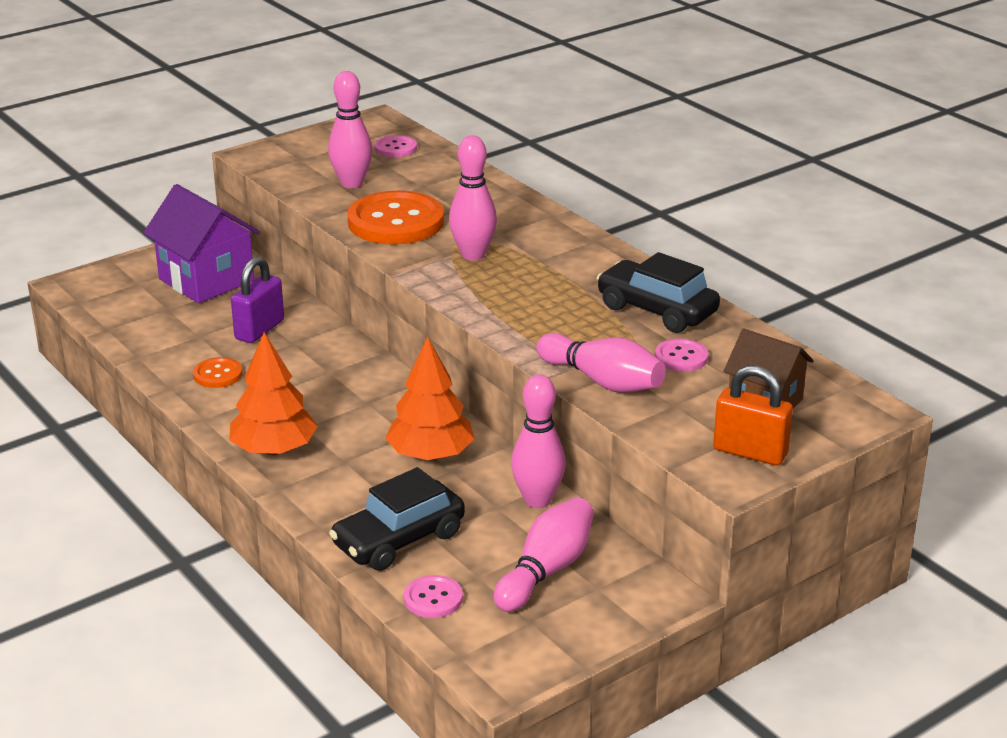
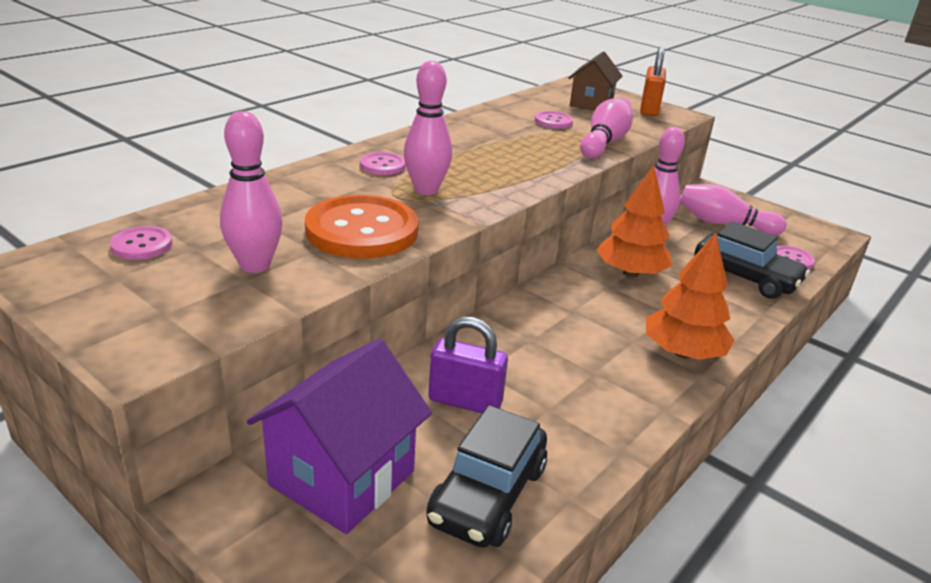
camera: 105 degrees left, 0 degrees up
(218, 374) = (576, 416): orange button -> none
(536, 238) = (382, 165): none -> pink button
(657, 310) = (491, 127): black car -> black car (487, 495)

